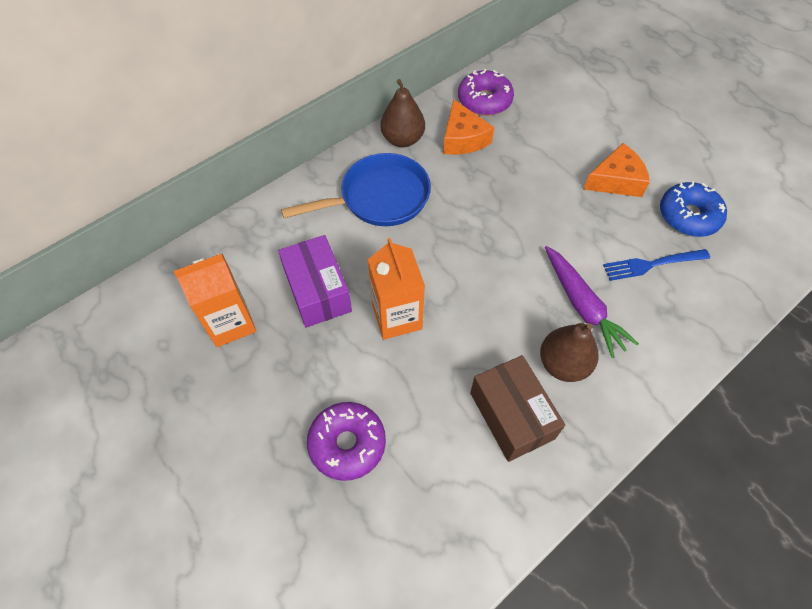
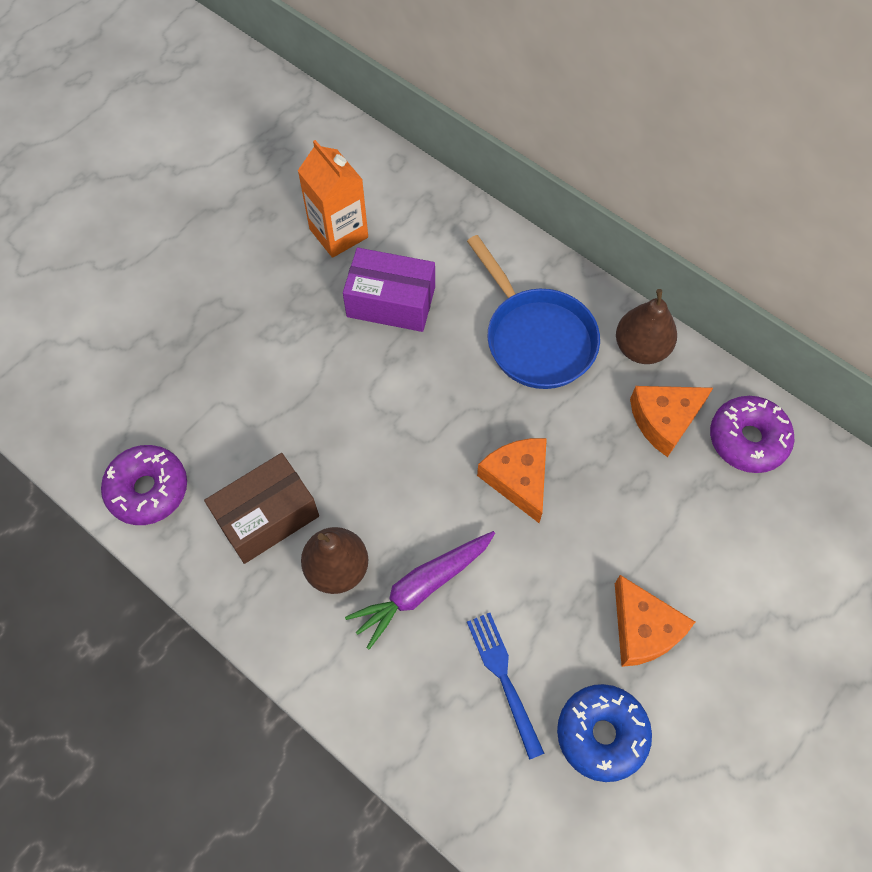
camera: 80 degrees right, 5 degrees up
(318, 291) = (391, 302): purple box -> purple box turned 45 degrees clockwise
(347, 444) = (220, 364): purple donut -> purple donut (148, 489)
(397, 317) = (371, 385): orange carton -> none
(498, 230) = (518, 479): none -> orange cheese

